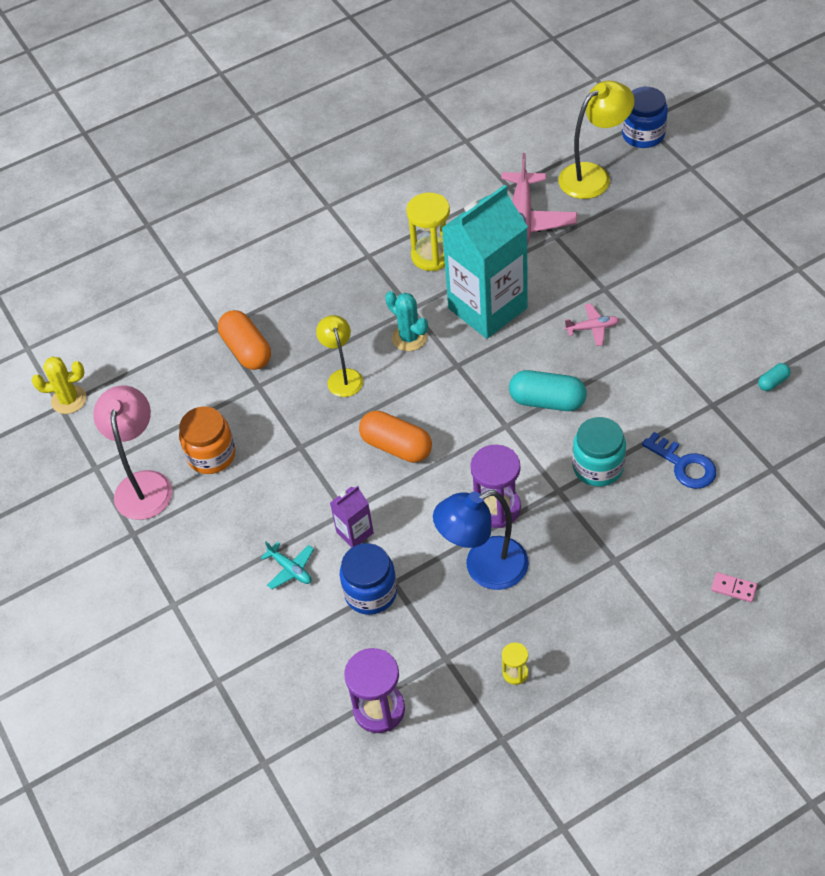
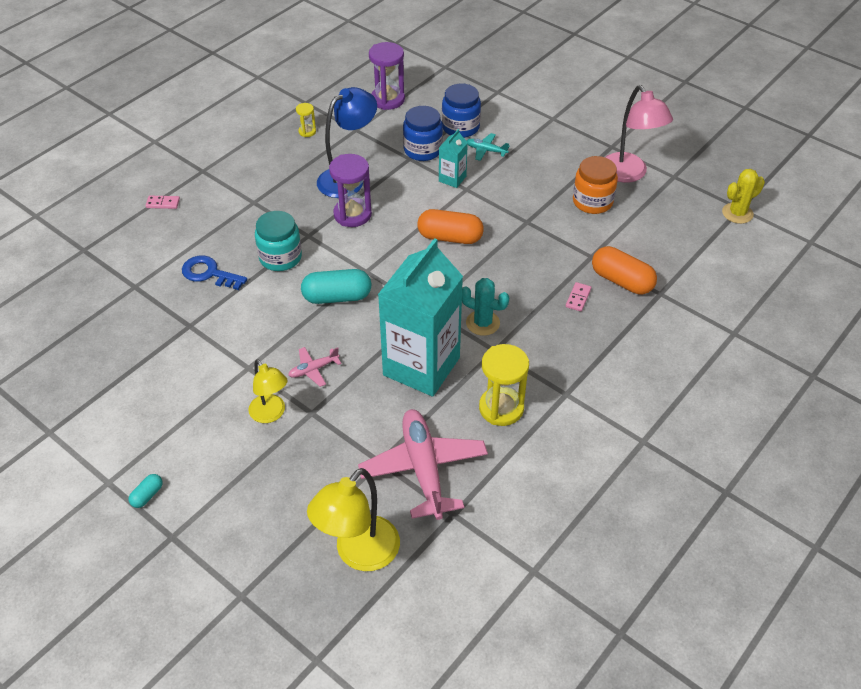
camera: 155 degrees right, 5 degrees down
(301, 342) = (578, 298): none -> pink domino
(343, 376) = (523, 278): yellow lamp -> yellow lamp (271, 414)
(355, 532) = (452, 179): purple carton -> turquoise carton
(643, 135) = (311, 637): blue jar -> blue jar (460, 127)
(773, 382) = (134, 356): turquoise capsule -> turquoise capsule (147, 495)

